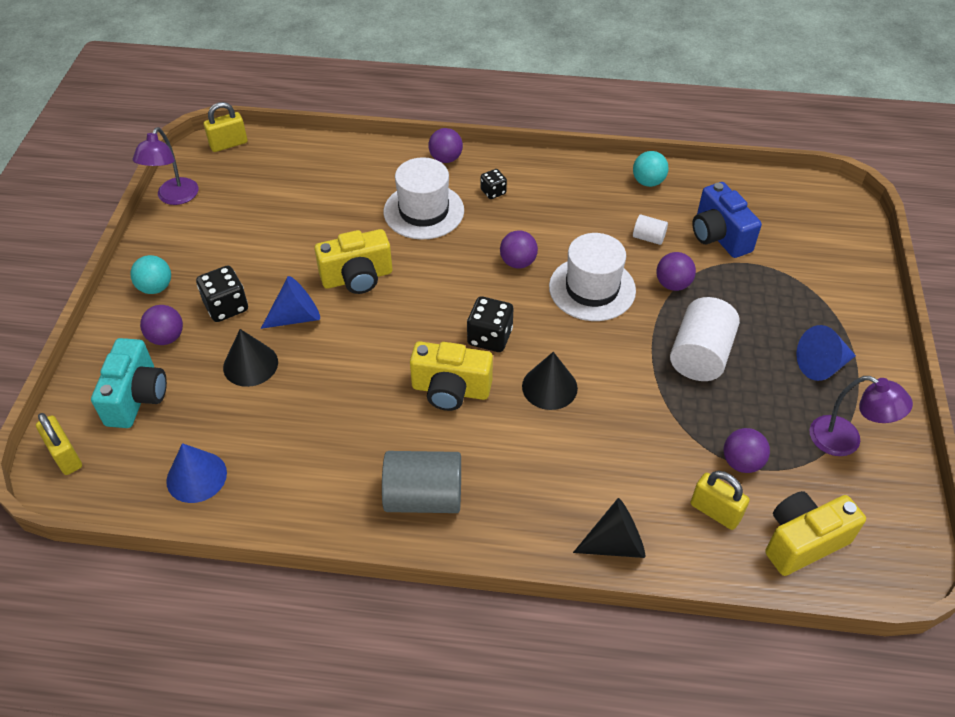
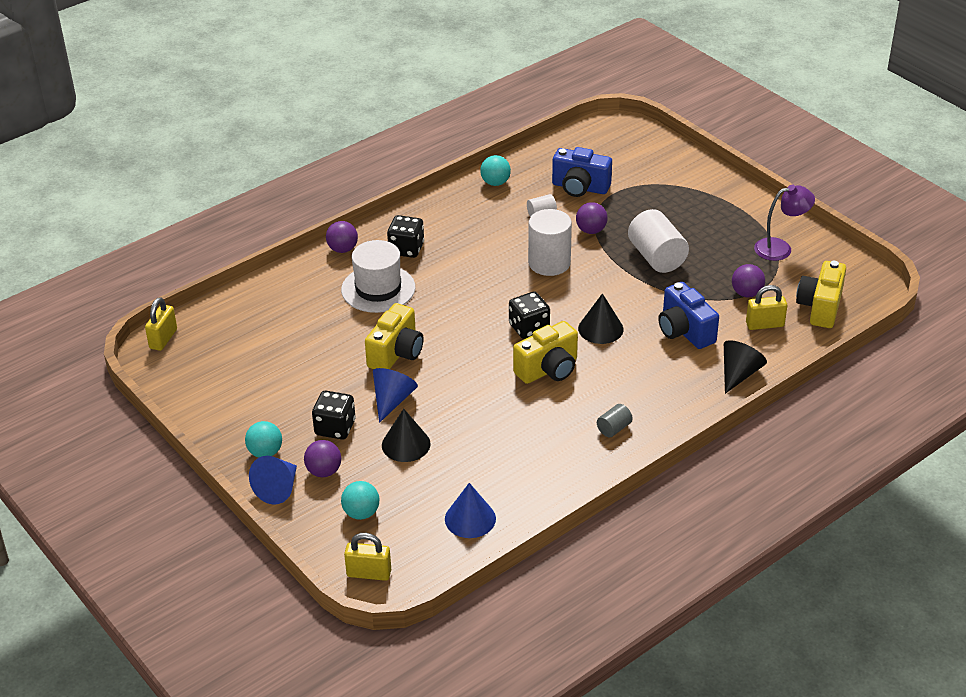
camera: 45 degrees left, 10 degrees down
(137, 397) = (361, 513): turquoise camera -> turquoise ball
(174, 198) = (181, 396): purple lamp -> none
(423, 497) = (614, 428): grey cylinder -> grey cylinder, size x0.49
(493, 192) = (406, 249): black dice -> black dice, size x1.66
(518, 262) = (484, 278): purple ball -> none
(592, 288) = (549, 263): white hat -> white cylinder
(623, 452) = (684, 331): none -> blue camera
(821, 365) = (723, 220): blue cone -> blue cone (278, 489)

